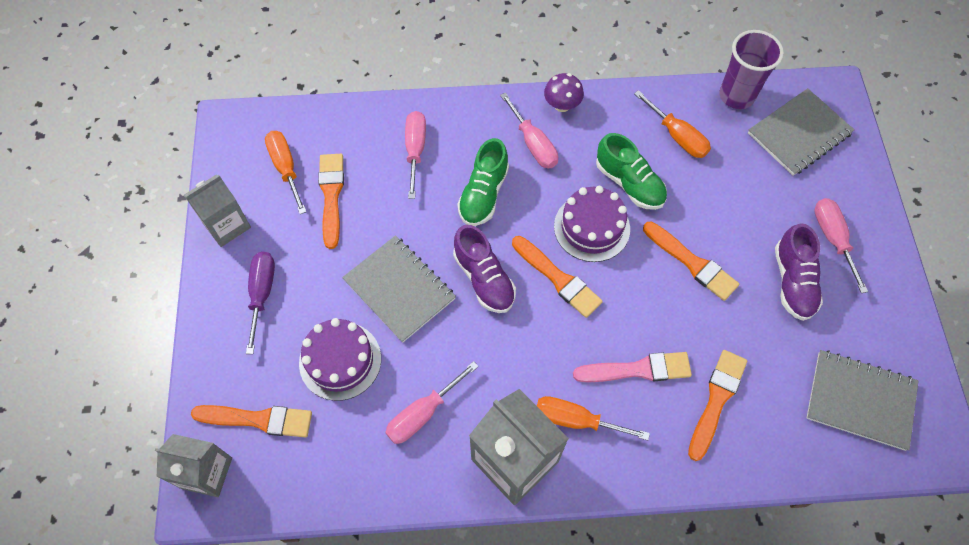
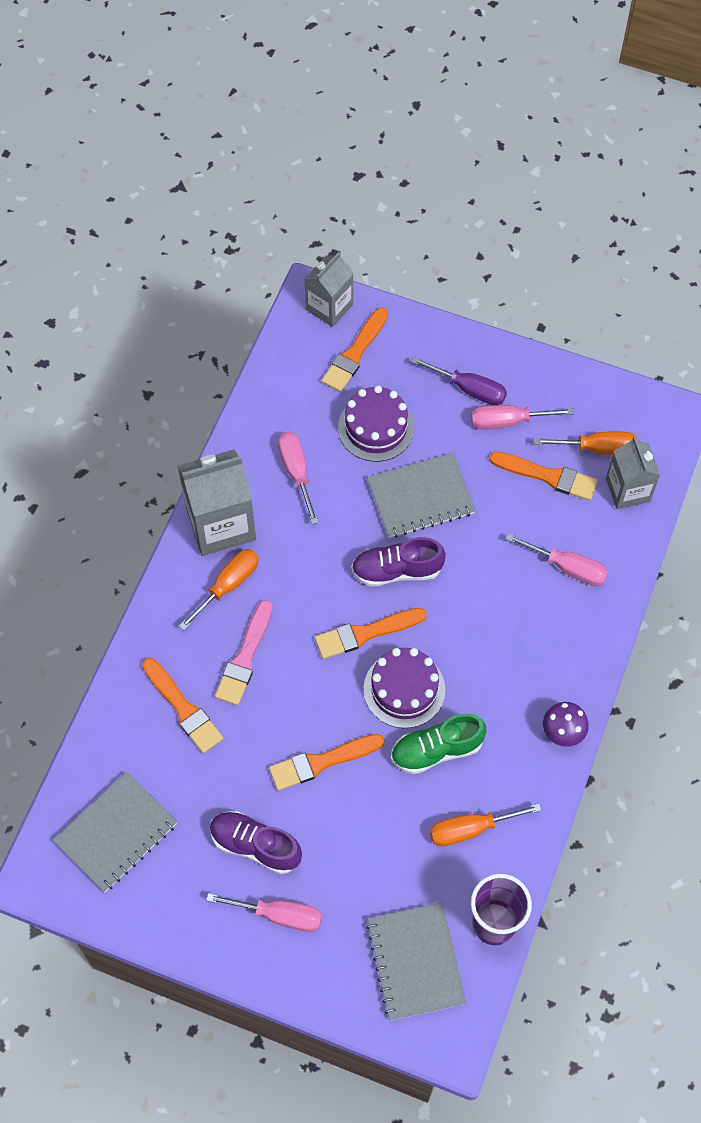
camera: 115 degrees right, 0 degrees up
(227, 225) = (555, 382): grey carton -> grey carton (628, 490)
(483, 194) = (488, 608): green shoe -> none
(533, 144) = (526, 680): pink screwdriver -> pink screwdriver (508, 421)

